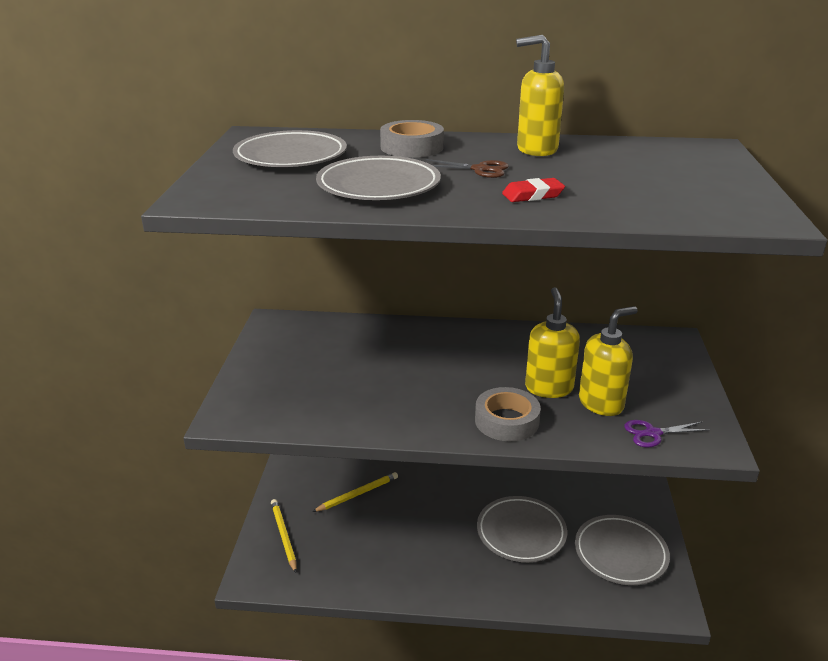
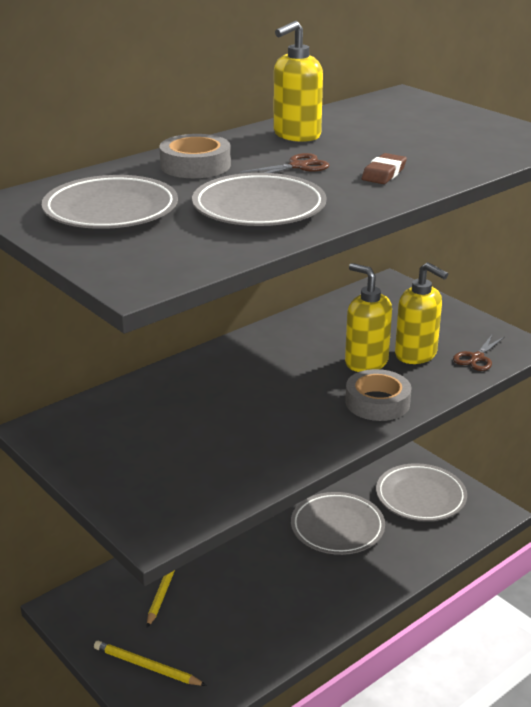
camera: 45 degrees left, 0 degrees up
(532, 195) = (384, 173): red eraser -> brown eraser
(601, 403) = (416, 354): yellow soap dispenser -> yellow soap dispenser turned 120 degrees clockwise
(653, 433) = (477, 358): purple scissors -> brown scissors

